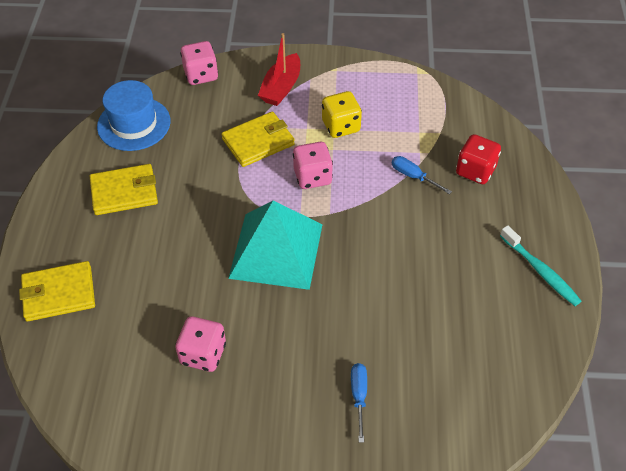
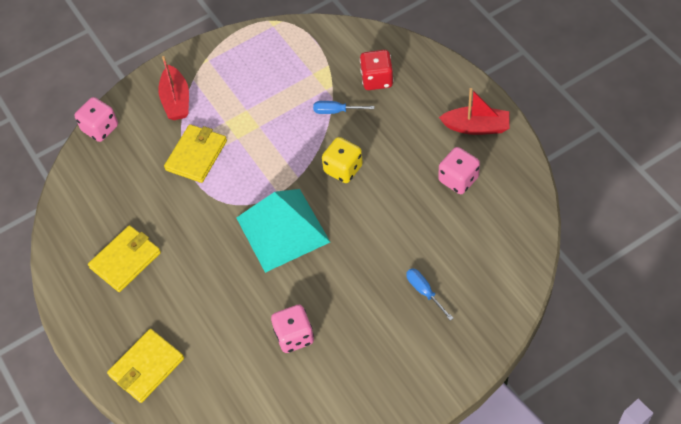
camera: 30 degrees left, 5 degrees up
(134, 124) = (81, 202): blue hat -> none
(312, 177) = (262, 157): pink dice -> pink dice (458, 179)
(341, 126) = (250, 104): yellow dice -> yellow dice (343, 169)
(540, 271) = (476, 127): turquoise toothbrush -> red boat

